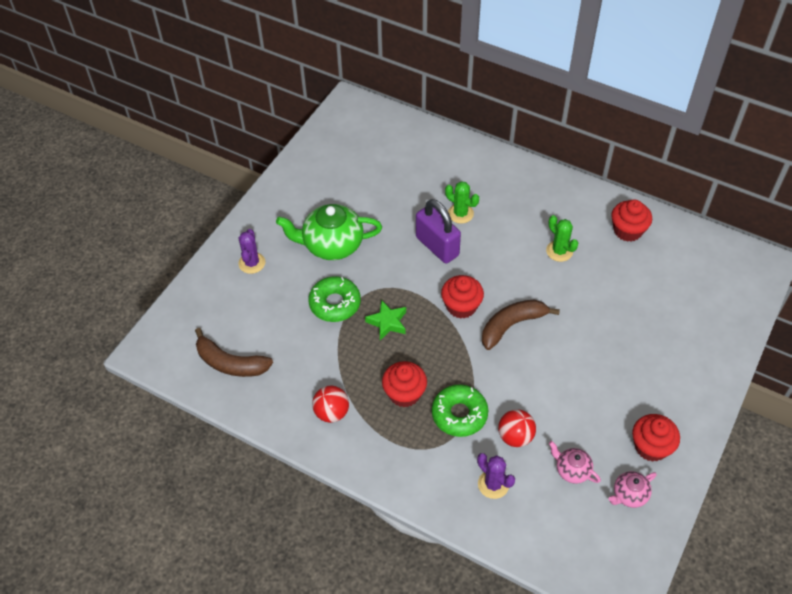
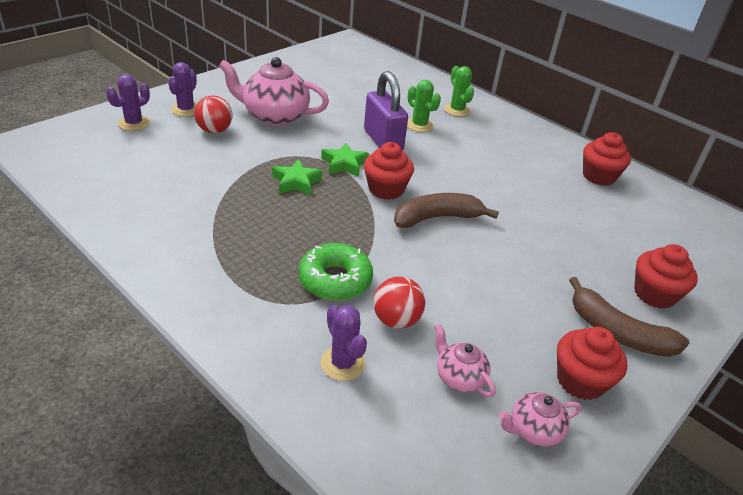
camera: 10 degrees right, 15 degrees down
(218, 297) = (134, 123): none -> purple cactus
(230, 363) = (104, 171): brown banana -> brown banana (618, 332)
(331, 412) = (183, 239): red ball -> red ball (214, 130)
(332, 245) = (274, 116): green teapot -> pink teapot
(335, 303) = (249, 155): green donut -> none
(404, 393) = (279, 244): red cupcake -> red cupcake (654, 294)
(417, 287) = (344, 164): none -> green star
(559, 251) = (515, 174): green cactus -> green cactus (457, 110)

